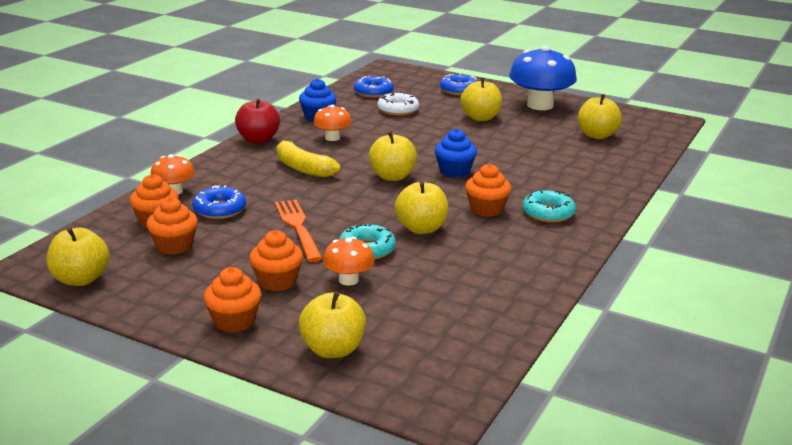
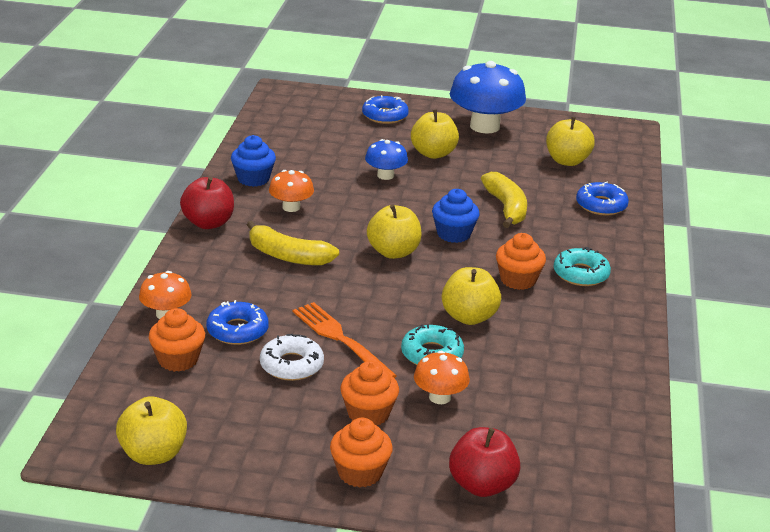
camera: 20 degrees left, 5 degrees up
(174, 246) = (224, 389): orange cupcake -> none
(333, 350) = (482, 485): yellow apple -> red apple
(373, 92) = (291, 132): blue donut -> blue donut (601, 205)
(398, 110) = (336, 155): white donut -> white donut (291, 365)
(427, 127) = (385, 175): none -> blue mushroom
(515, 160) = (506, 208): none -> yellow banana

